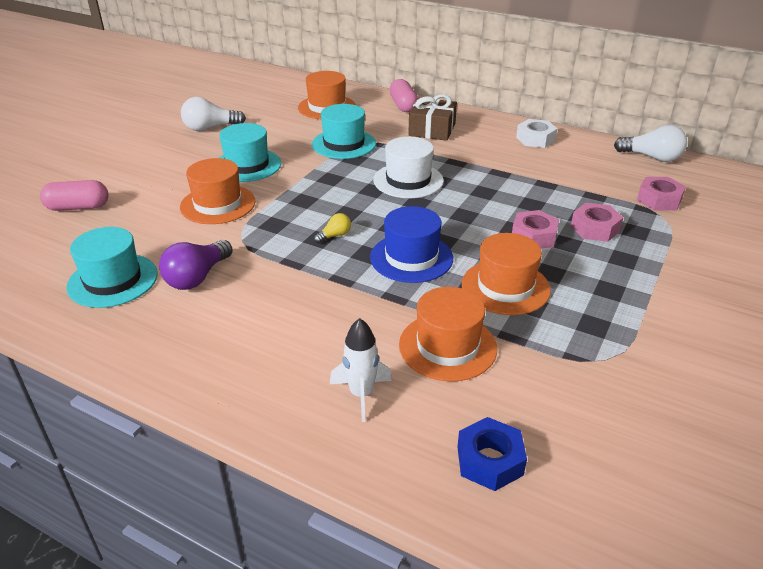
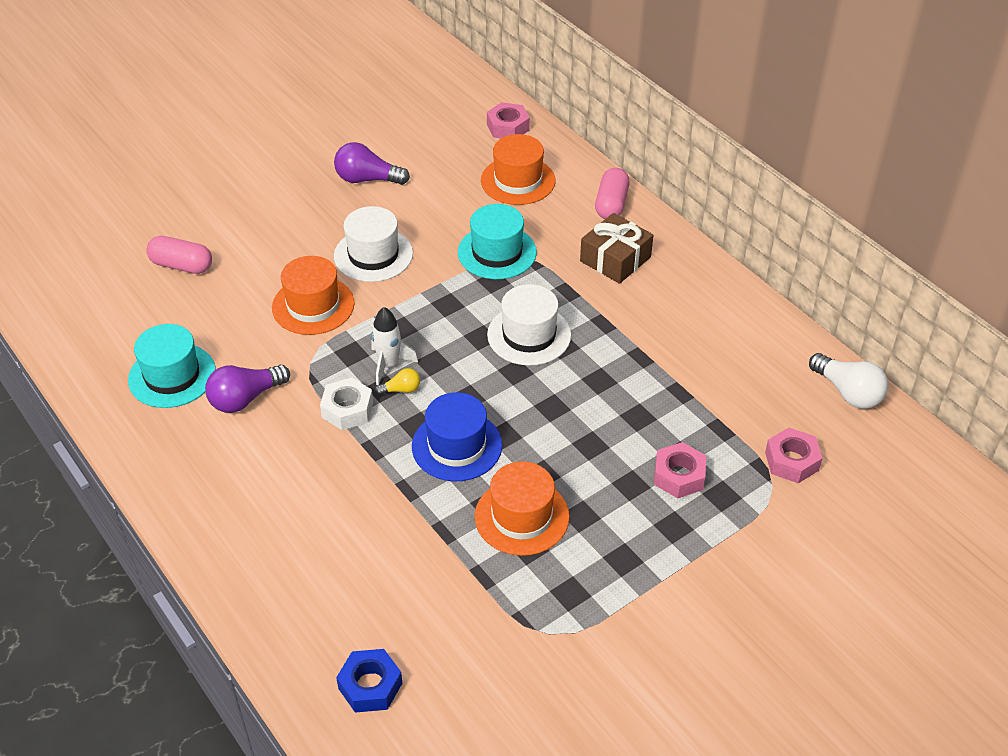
camera: 25 degrees right, 10 degrees up
(210, 128) = (367, 179): white light bulb -> purple light bulb
(247, 165) = (373, 255): turquoise hat -> white hat
(361, 394) = (310, 582): white rocket -> white rocket (389, 365)
(447, 346) = (416, 563): orange hat -> none
(533, 236) = (602, 463): pink nut -> pink nut (508, 127)
(535, 139) = (728, 315): white nut -> white nut (347, 409)

